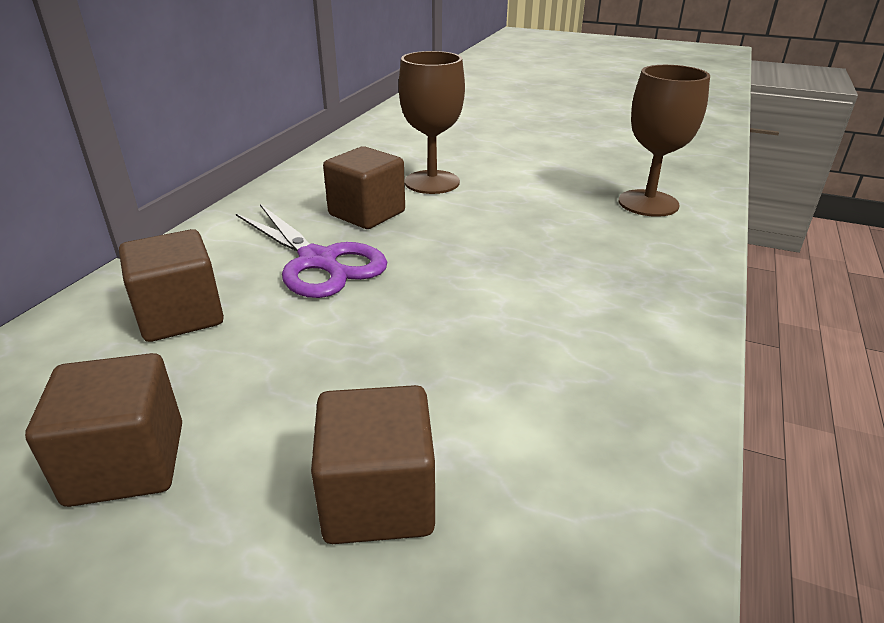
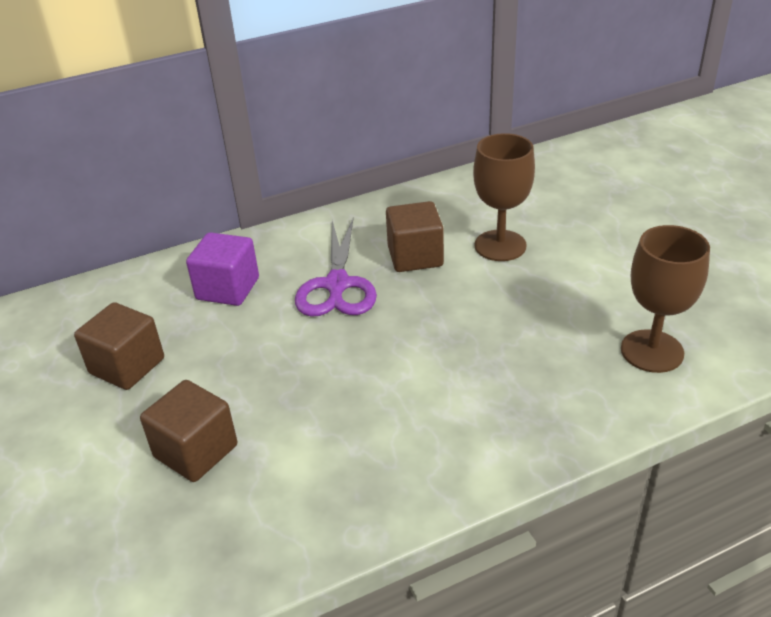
camera: 45 degrees right, 5 degrees up
(180, 315) = (228, 289): brown cube -> purple cube

